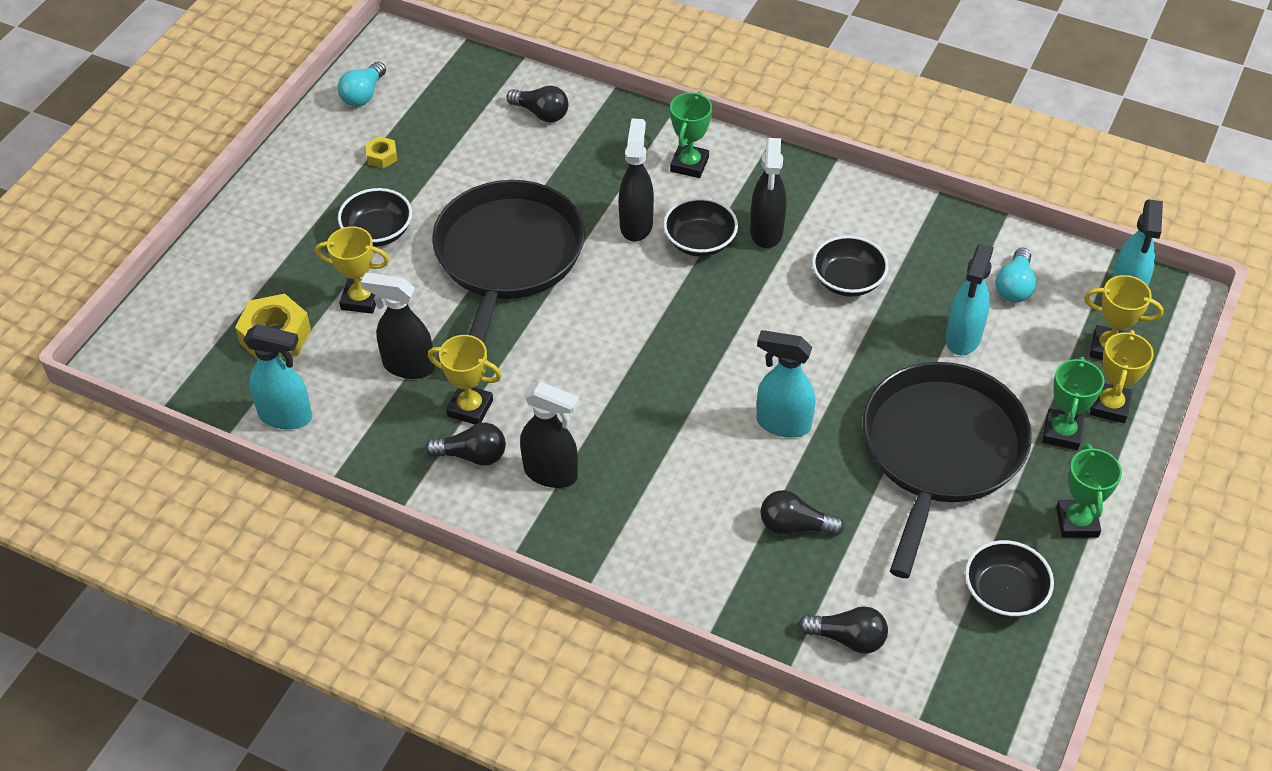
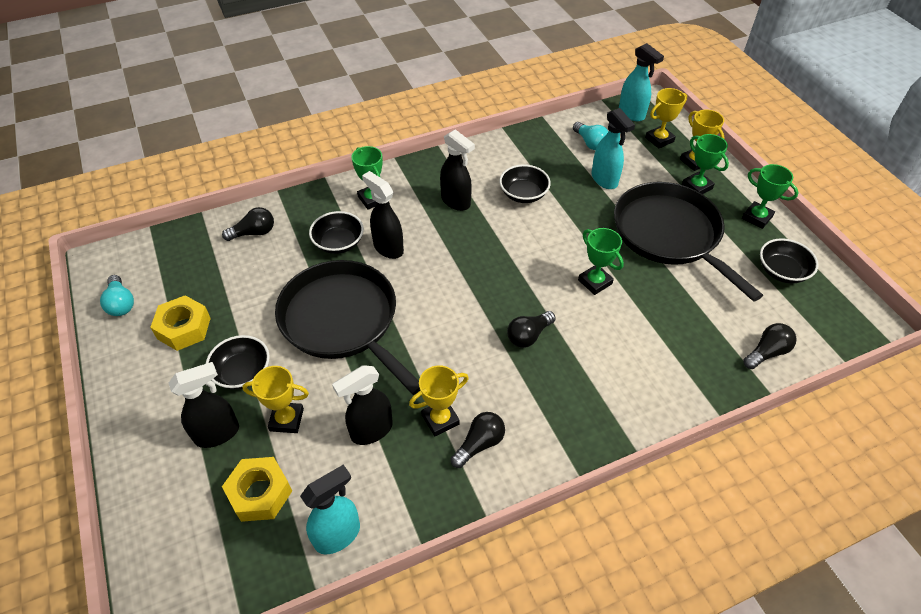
camera: 50 degrees left, 0 degrees up
(361, 299) = (286, 420): yellow trophy -> yellow trophy turned 45 degrees clockwise
(382, 156) = (184, 328): yellow nut -> yellow nut, size x1.93
(551, 473) = (532, 411): black spray bottle -> black spray bottle (218, 433)
(700, 242) = (432, 231): black bowl -> black bowl (338, 243)
(782, 423) = (595, 282): turquoise spray bottle -> green trophy
(795, 526) = (671, 324): black light bulb -> black light bulb (529, 335)

